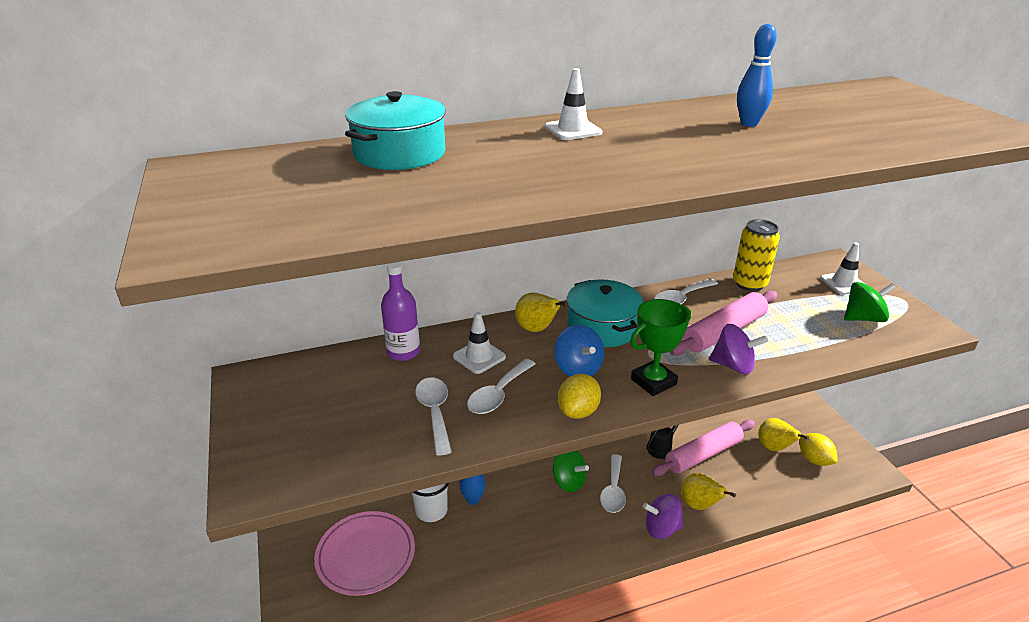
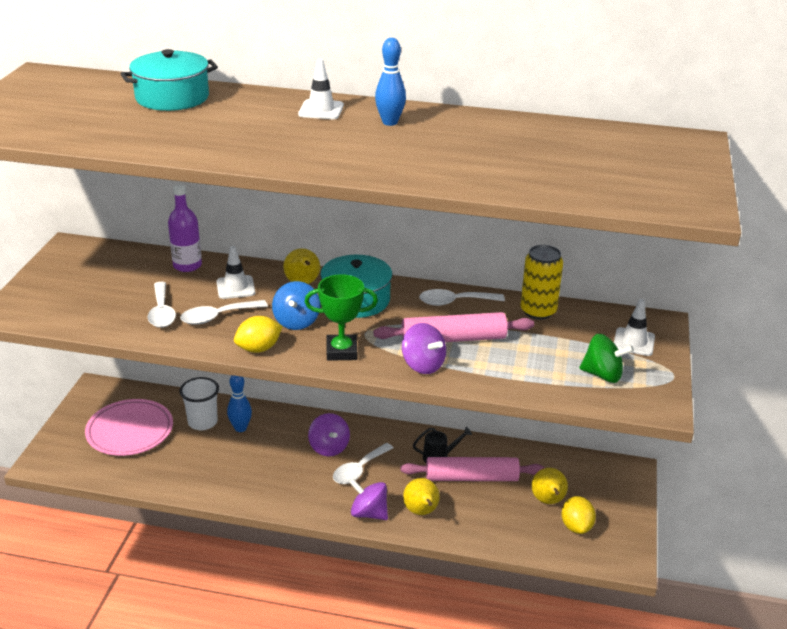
camera: 30 degrees right, 0 degrees up
(435, 412) = (162, 312): white spoon -> white spoon turned 150 degrees clockwise
(568, 481) = (329, 447): green spinning top -> purple spinning top
(749, 123) = (470, 141): blue bowling pin -> blue bowling pin (390, 122)

